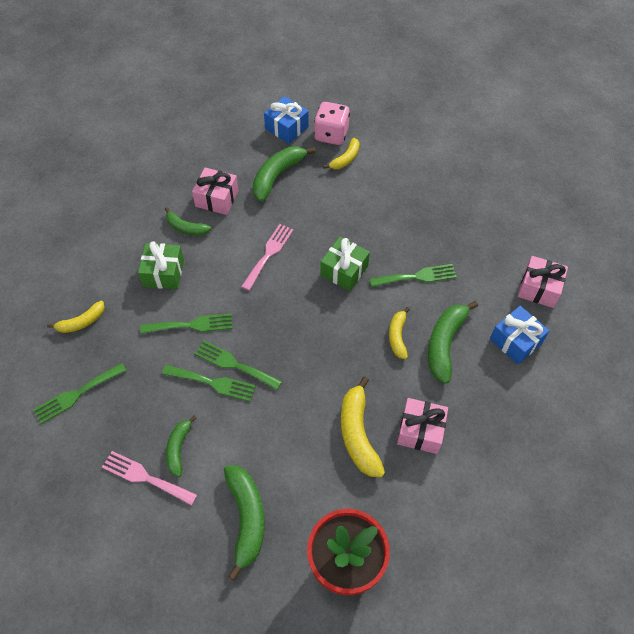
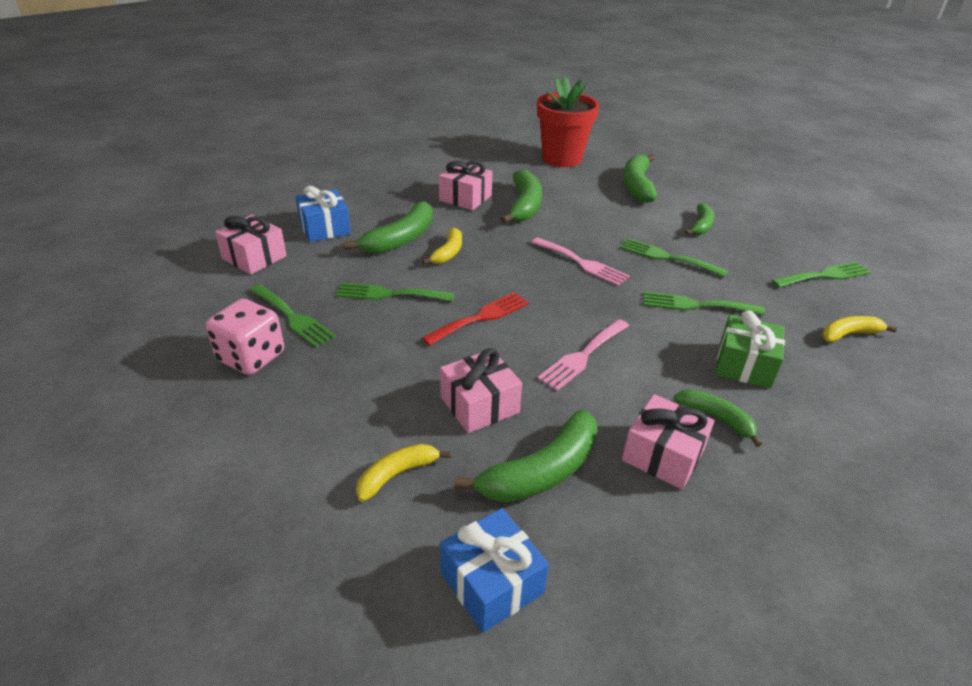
camera: 165 degrees left, 20 degrees down
(145, 477) = (731, 216): pink fork -> pink fork (582, 263)
(234, 364) = (642, 265): green fork -> green fork (293, 317)
(320, 204) = (479, 405): none -> pink gift
(331, 135) = (399, 537): pink dice -> pink dice (251, 357)
(344, 270) = (481, 317): green gift -> red fork
(358, 434) = (524, 205): yellow banana -> green banana

